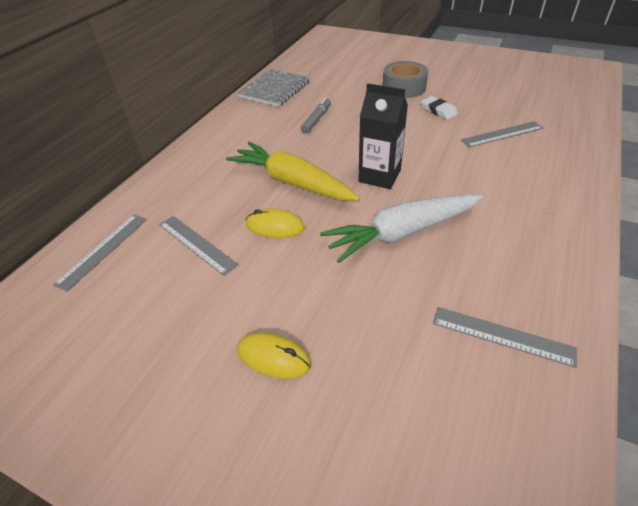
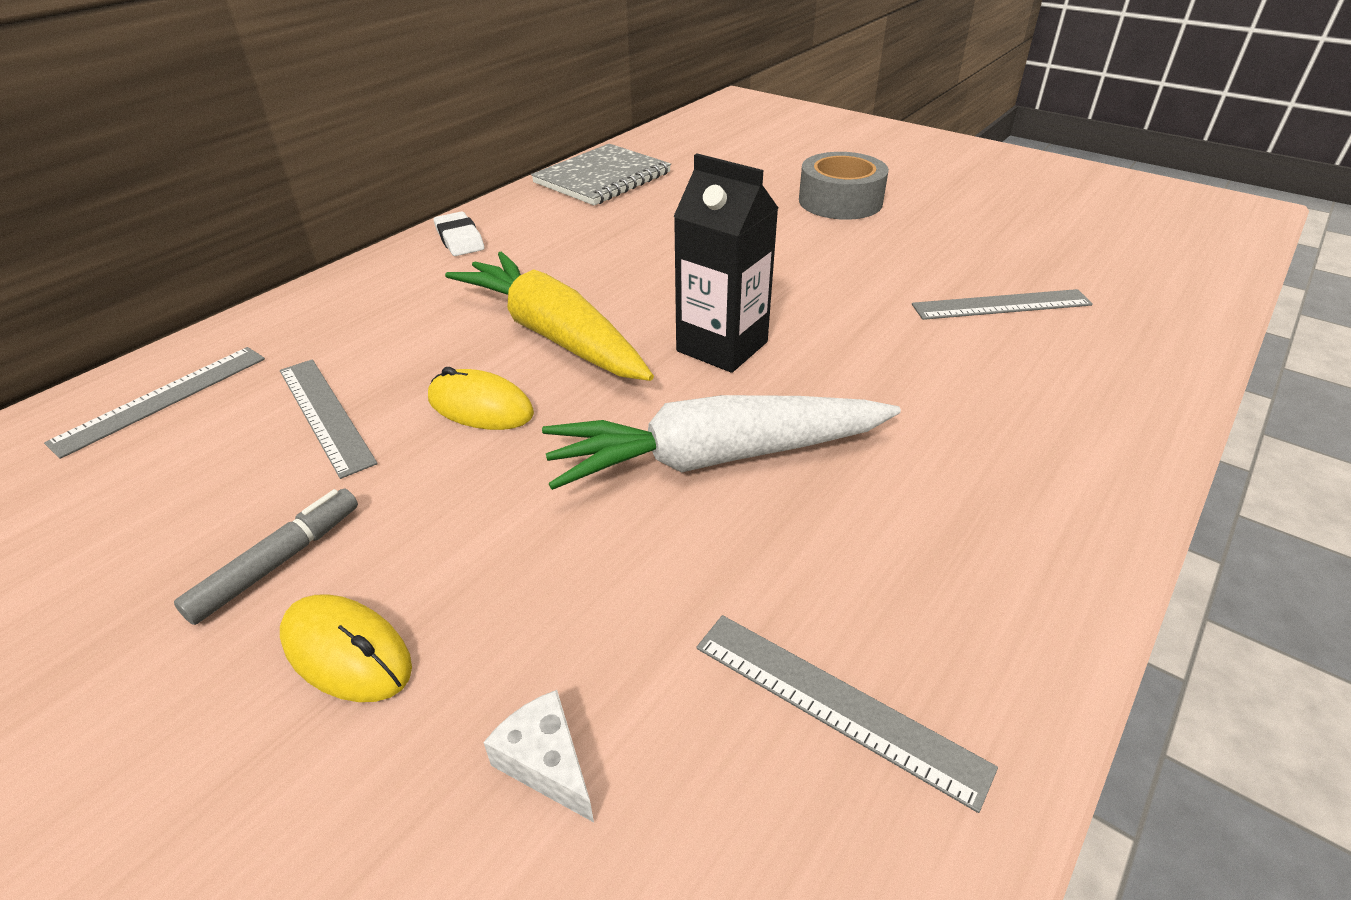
camera: 10 degrees right, 5 degrees down
(316, 119) = (651, 235): grey marker -> grey marker (278, 562)
(390, 386) = (546, 763): none -> white cheese
(438, 111) = (890, 248): white eraser -> white eraser (460, 239)

